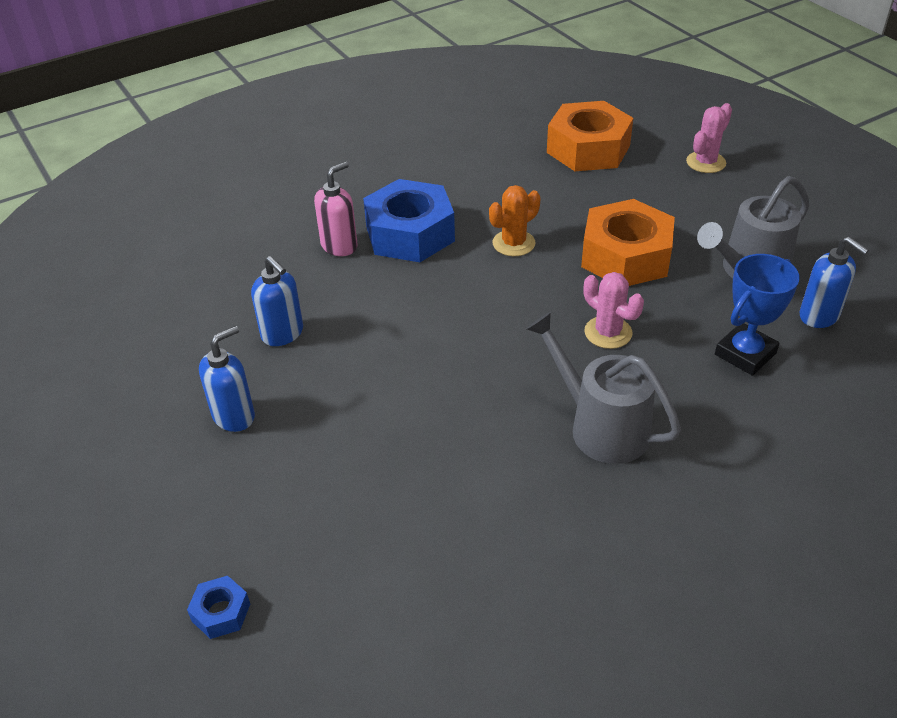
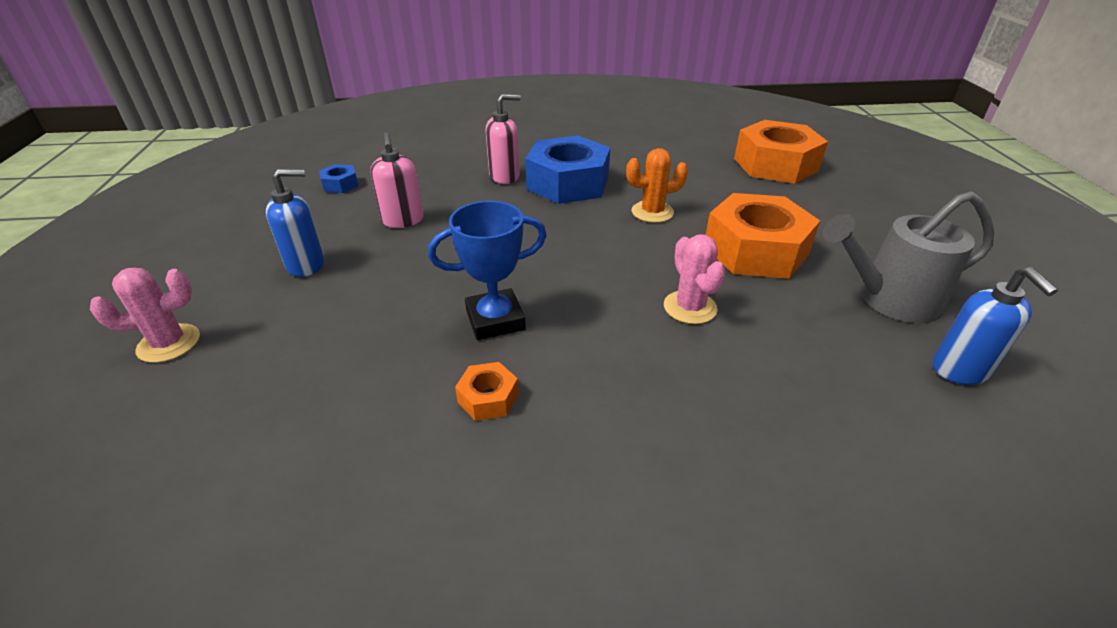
camera: 25 degrees right, 5 degrees down
(221, 612) = (118, 417): blue nut -> blue nut (340, 184)
(283, 334) = (403, 221): blue soap dispenser -> pink soap dispenser
(511, 470) = (488, 398): none -> orange nut
(601, 427) = (616, 392): grey watering can -> none
(706, 162) = (892, 200): pink cactus -> pink cactus (169, 343)
(745, 354) = (838, 378): blue trophy -> blue trophy (495, 320)

